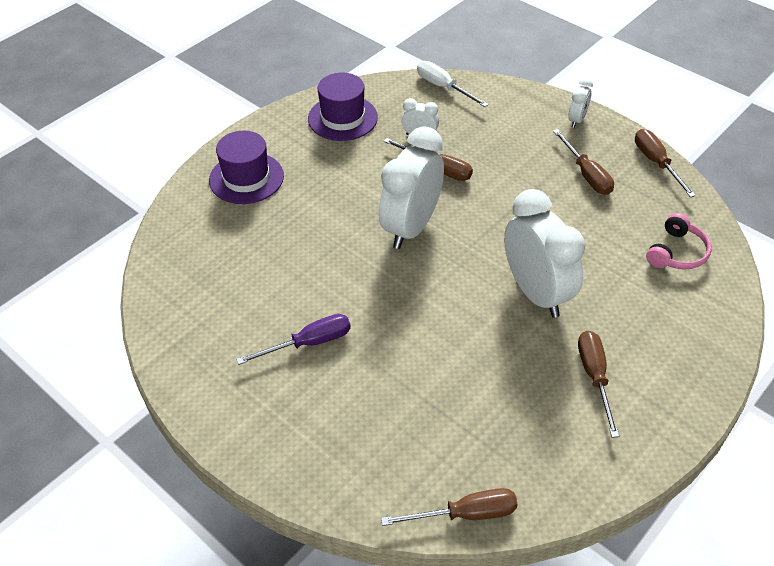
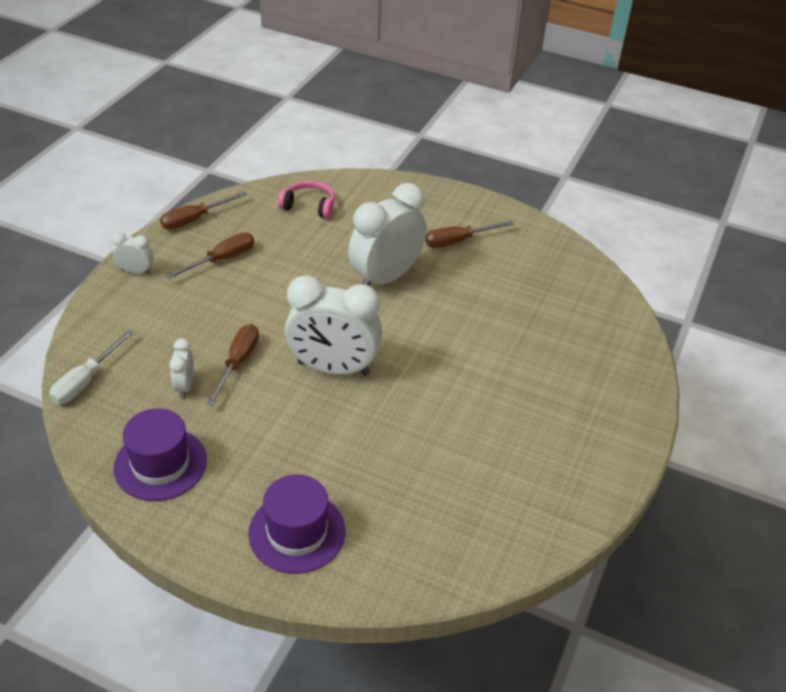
camera: 110 degrees left, 5 degrees down
(309, 343) = (509, 411): purple screwdriver -> none
(465, 514) = (609, 291): brown screwdriver -> none

